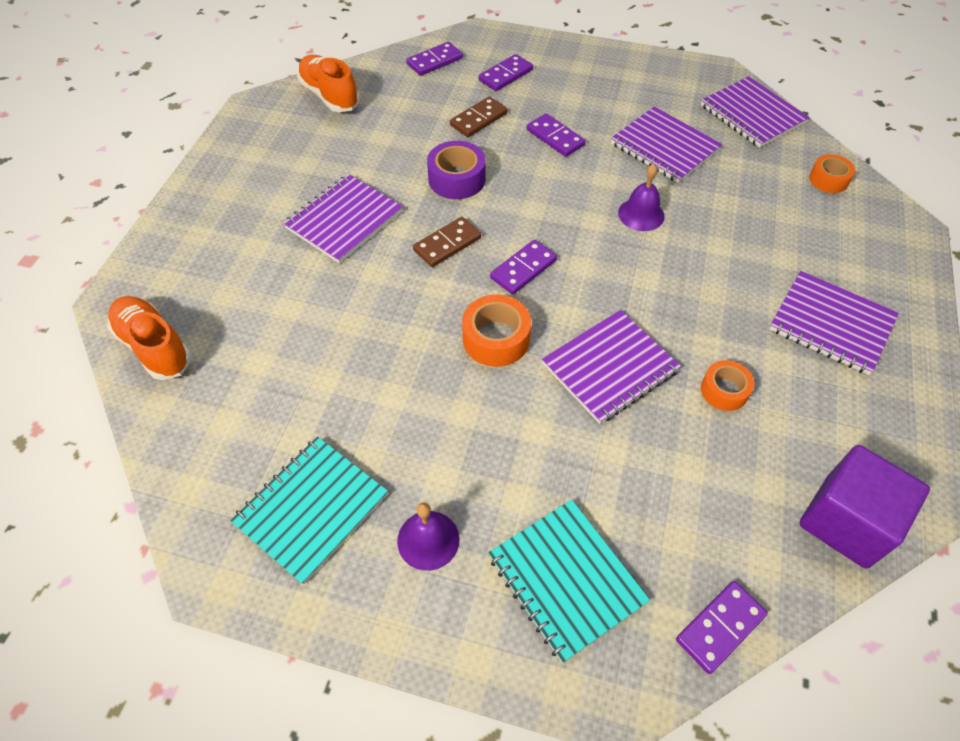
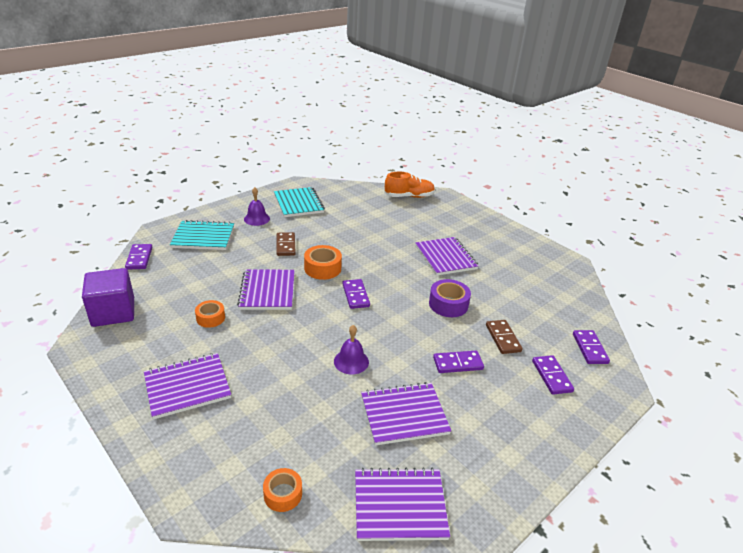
camera: 120 degrees right, 20 degrees down
(330, 96) = (568, 290): orange shoe -> none
(447, 244) = (398, 280): brown domino -> brown domino (286, 245)

